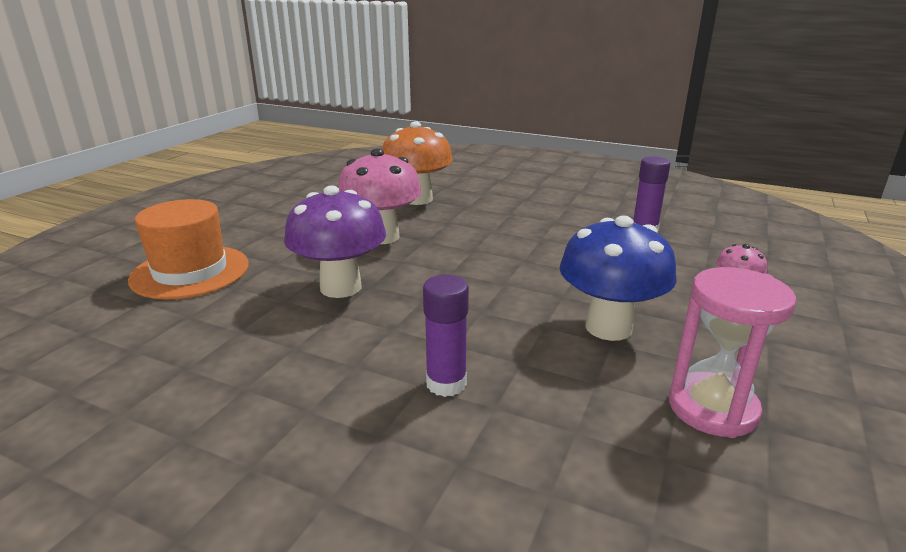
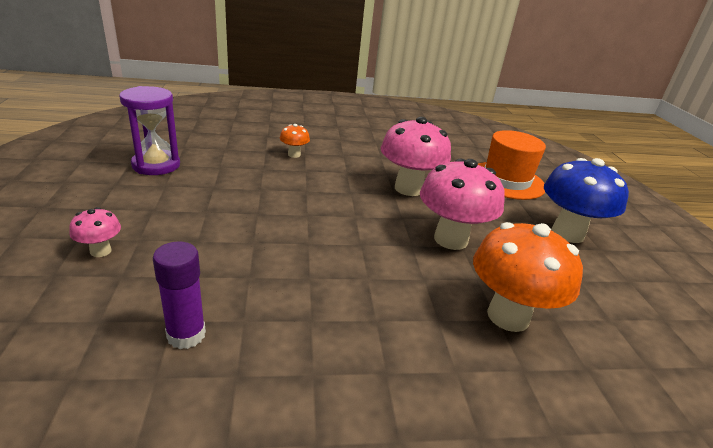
camera: 145 degrees right, 5 degrees up
(341, 287) = (408, 188): purple mushroom -> pink mushroom
(446, 383) = (294, 155): purple glue stick -> orange mushroom
(608, 327) = (217, 195): blue mushroom -> blue mushroom (567, 233)
(712, 408) = (156, 165): pink hourglass -> purple hourglass

